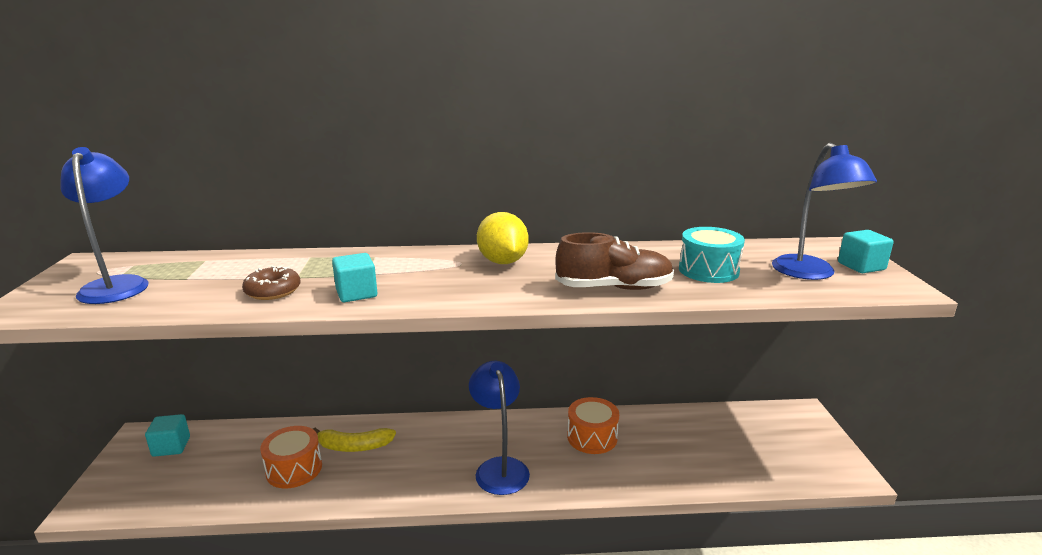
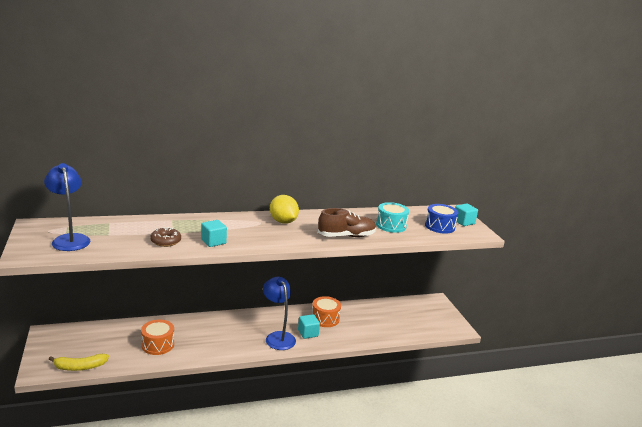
camera: 15 degrees left, 0 degrees up
(171, 446) = (72, 337): turquoise cube -> turquoise cube (308, 333)
(354, 446) = (188, 331): yellow banana -> yellow banana (80, 367)
(810, 273) = (439, 226): blue lamp -> blue drum

